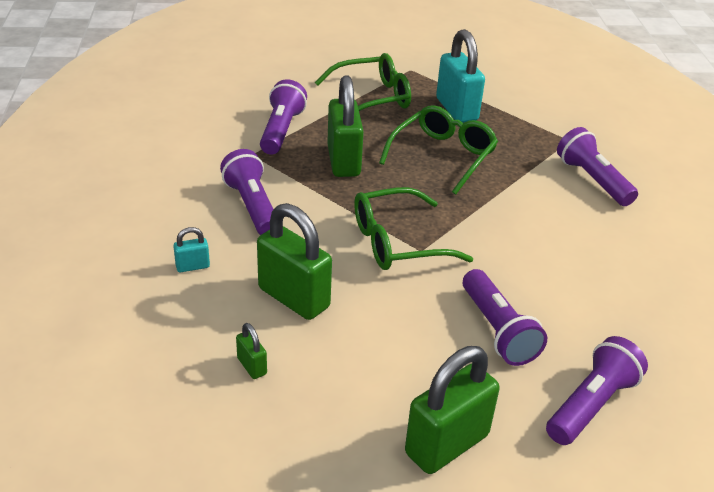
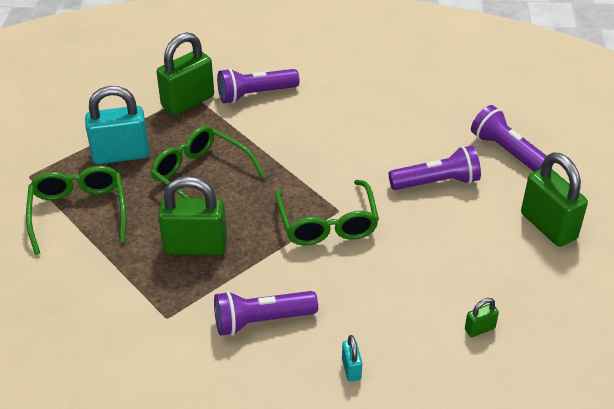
camera: 80 degrees left, 5 degrees up
(281, 130) = (125, 291): purple flashlight -> none
(294, 298) = (397, 297): green padlock -> green padlock (188, 102)

